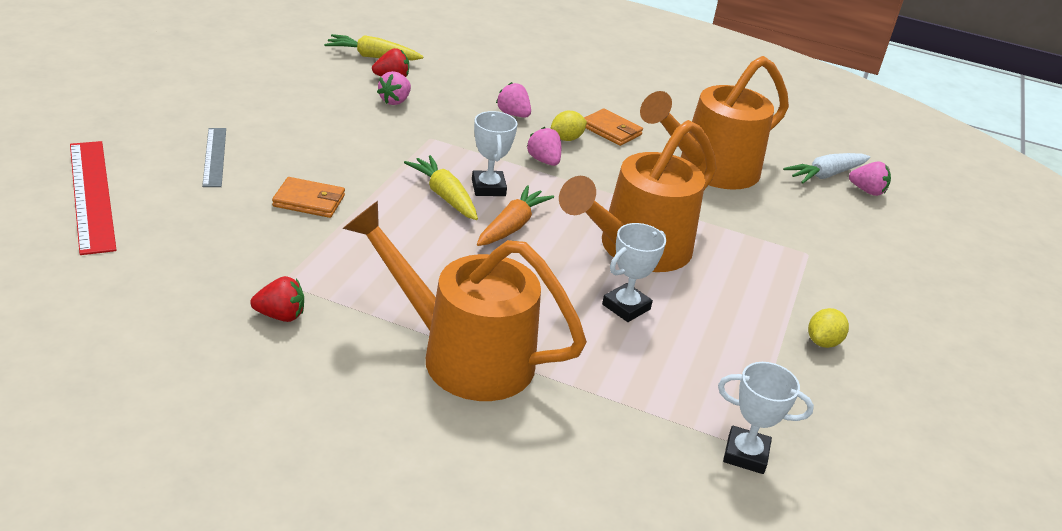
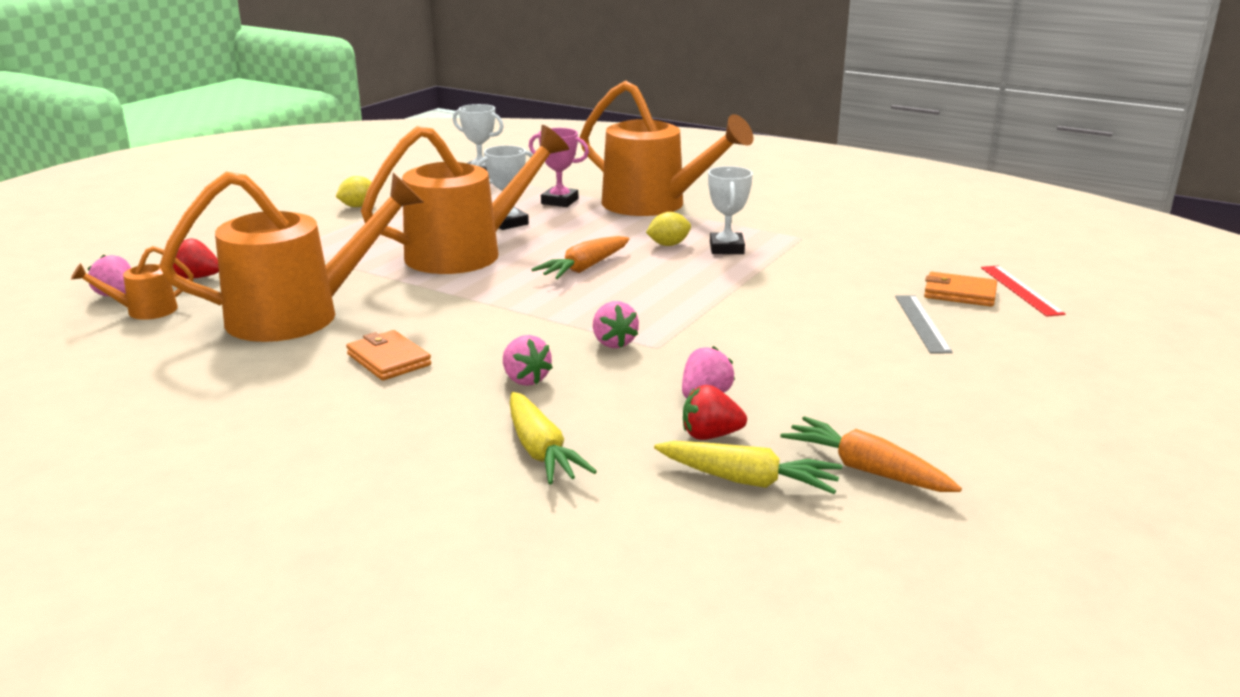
camera: 165 degrees left, 10 degrees down
(92, 195) = (1020, 290): red ruler -> red ruler, size x0.60
(280, 315) = (796, 222): red strawberry -> red strawberry (198, 277)
(307, 59) = (866, 470): none -> orange carrot
(309, 201) = (796, 286): orange wallet -> orange wallet (959, 293)
(444, 196) = (650, 290): yellow carrot -> yellow carrot (541, 451)
(488, 188) = (597, 297): white trophy -> white trophy (726, 248)
(544, 161) = (514, 323): pink strawberry -> pink strawberry (613, 343)
(566, 139) = (465, 348): yellow lemon -> yellow lemon (668, 245)
(589, 362) = (559, 201): none -> pink trophy
(825, 175) = (143, 311): white carrot -> orange watering can

